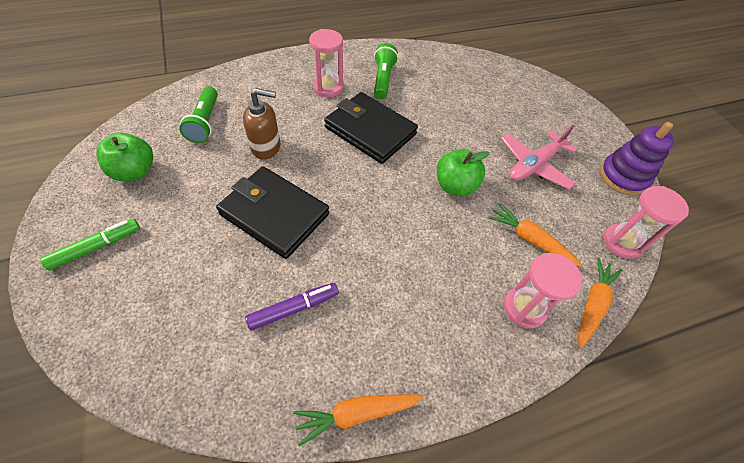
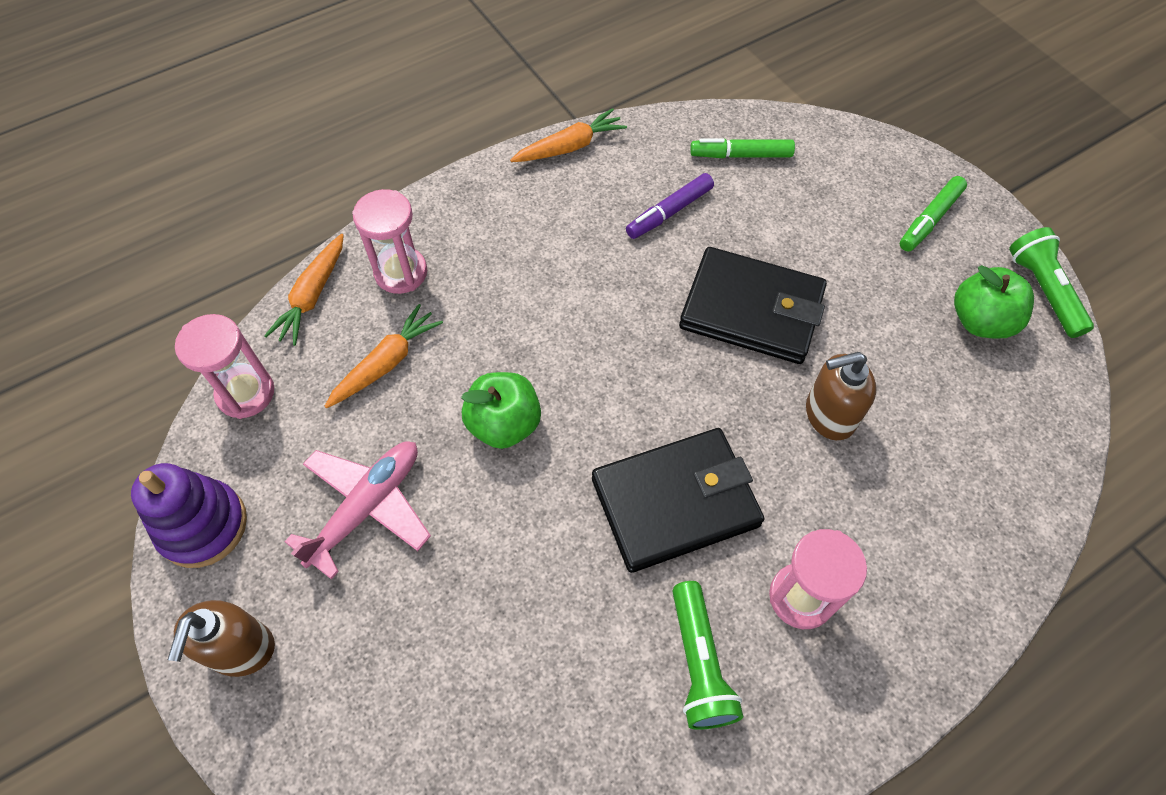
camera: 170 degrees right, 5 degrees up
(198, 355) = (741, 155): none -> green marker
(205, 122) = (959, 436): green flashlight -> green flashlight (1043, 291)
(370, 131) = (675, 502): black wallet -> black wallet turned 45 degrees counterclockwise
(530, 239) = (386, 363): orange carrot -> orange carrot turned 75 degrees counterclockwise
(586, 126) = (241, 649): none -> brown soap dispenser

